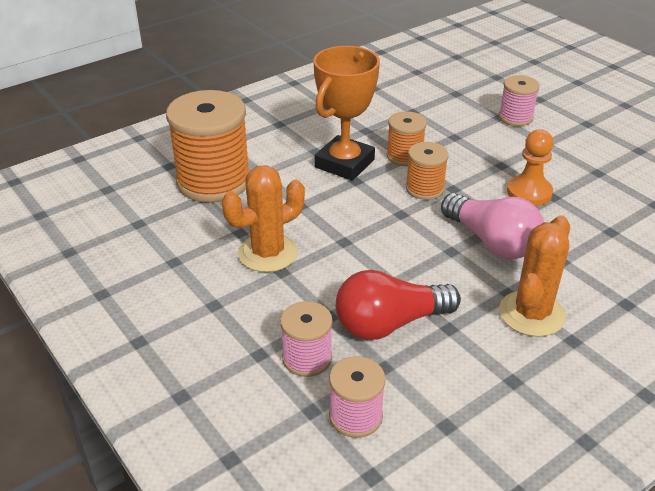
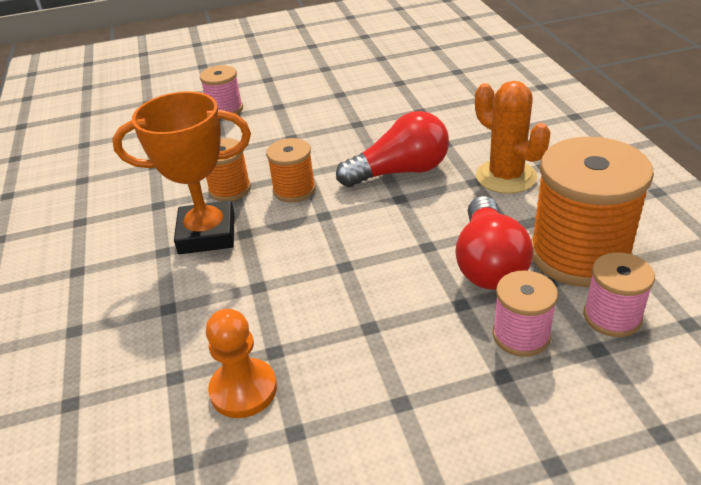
camera: 65 degrees left, 0 degrees up
(214, 181) = (149, 358): orange spool -> orange spool (579, 255)
(268, 253) = (330, 332): orange cactus -> none
(344, 163) = (207, 234): orange trophy -> orange trophy turned 60 degrees counterclockwise
(491, 242) = (400, 172): pink light bulb -> red light bulb
(529, 192) = (343, 133): orange pawn -> orange pawn (243, 390)

